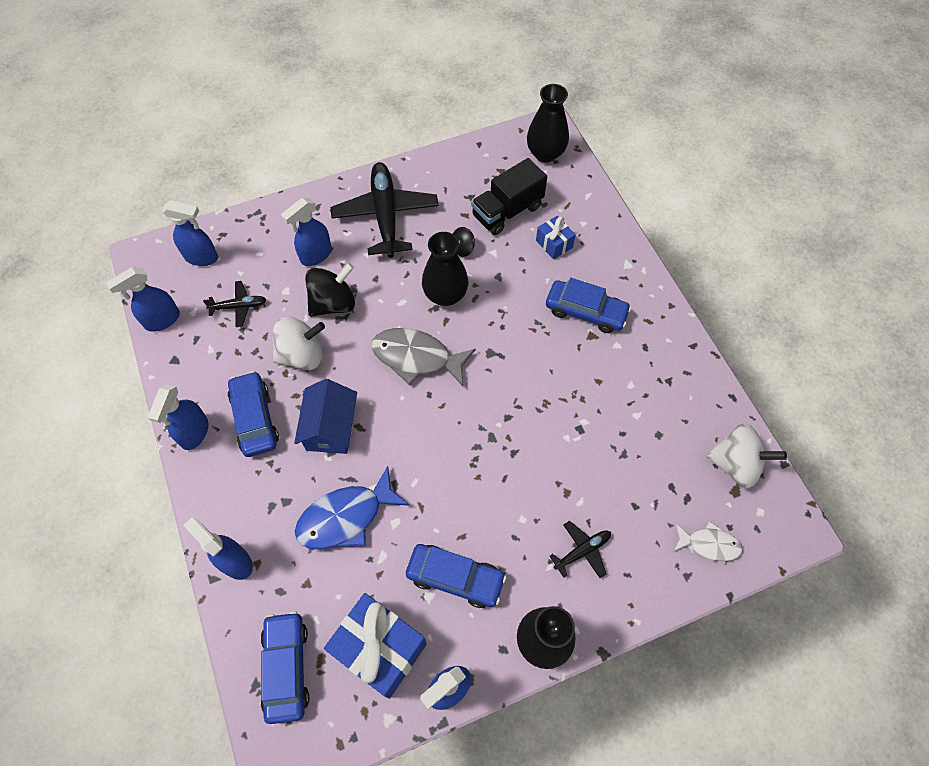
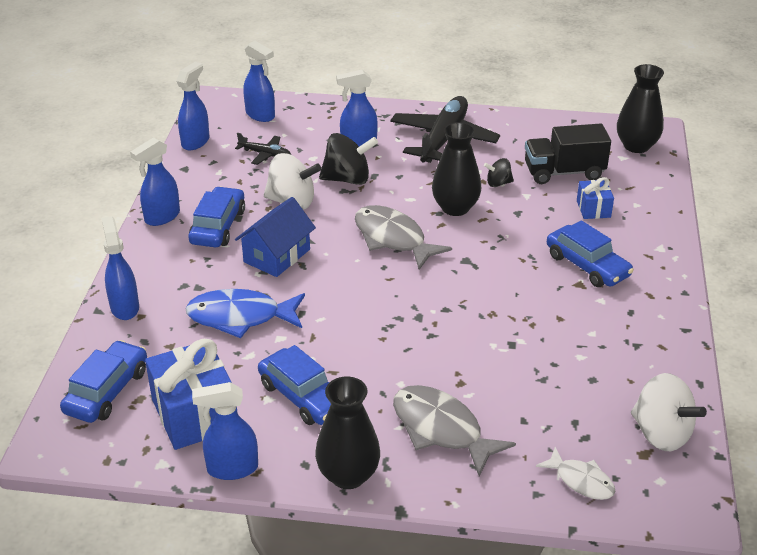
camera: 30 degrees right, 25 degrees down
(162, 320) = (195, 142): blue spray bottle -> blue spray bottle turned 120 degrees clockwise
(582, 551) = (441, 429): black plane -> grey fish

